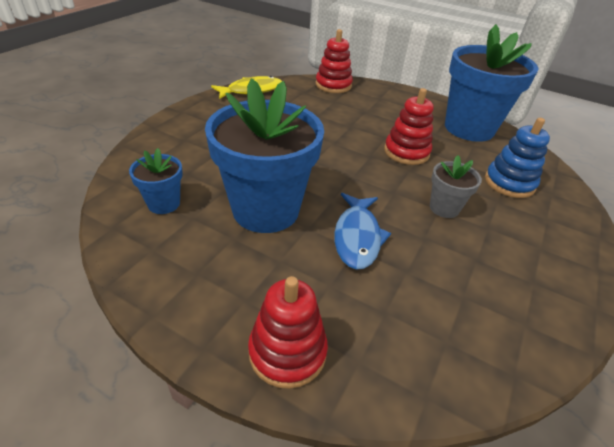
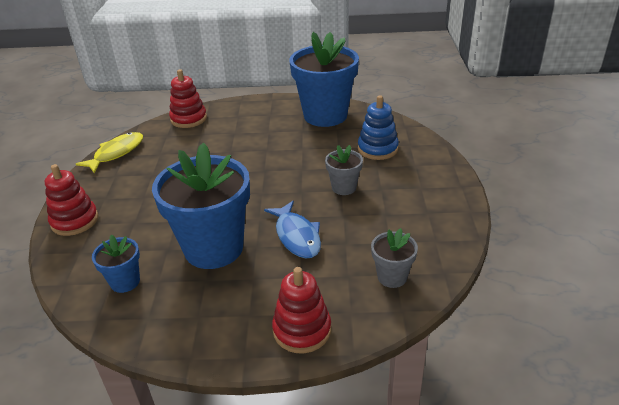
camera: 25 degrees left, 5 degrees down
(406, 152) = (290, 155): red stacking toy -> red stacking toy (75, 221)
(440, 343) = (392, 277): none -> grey flower pot

